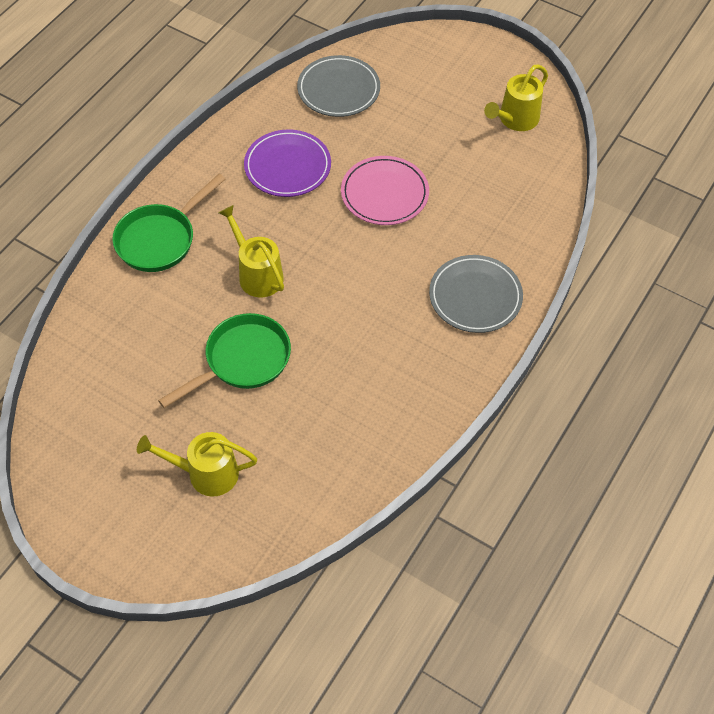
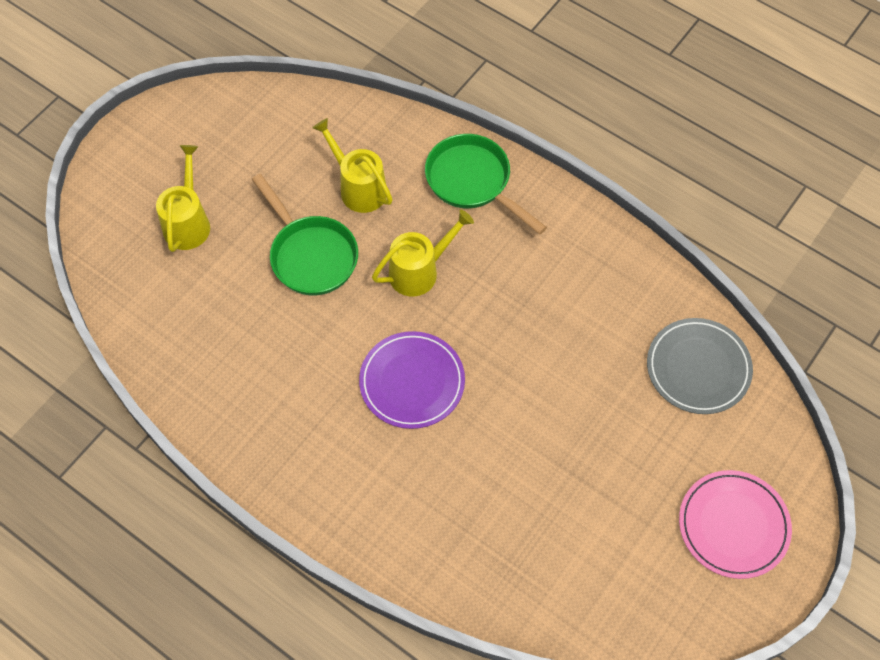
camera: 95 degrees right, 5 degrees up
(287, 166) = (572, 306): purple plate -> purple plate (412, 382)
(384, 193) = (527, 408): pink plate -> pink plate (733, 525)
(475, 296) = (367, 494): grey plate -> none
(515, 120) = (649, 581): yellow watering can -> yellow watering can (358, 187)

